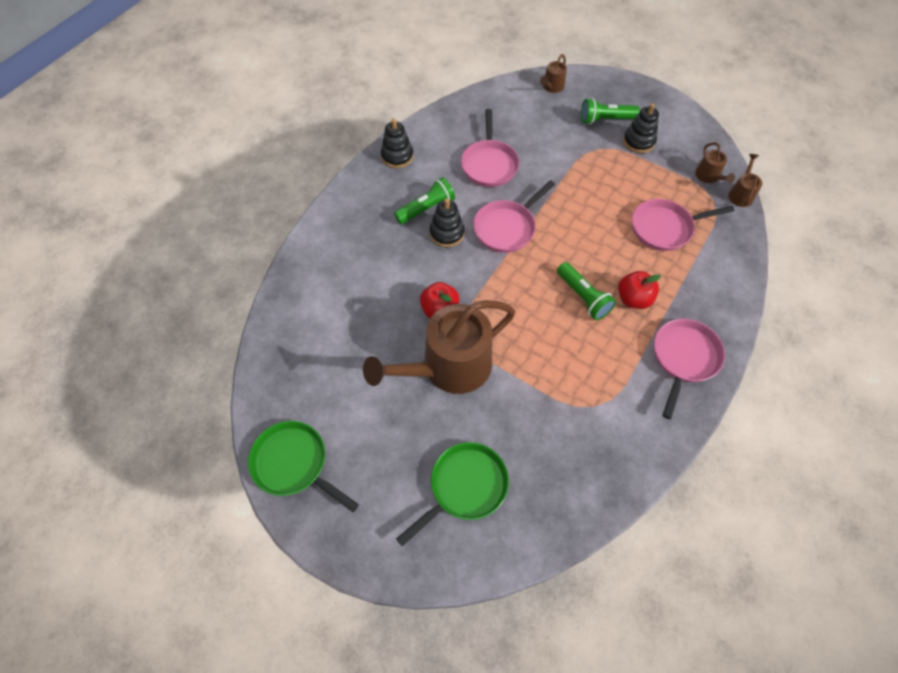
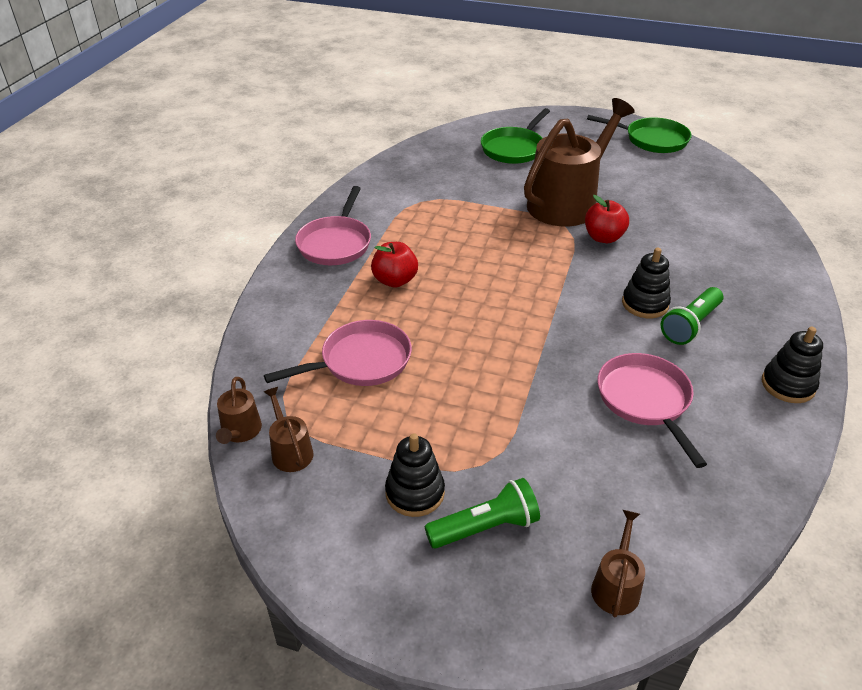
camera: 165 degrees right, 20 degrees down
(507, 227) = (574, 323): pink pan -> none
(583, 297) = (453, 273): green flashlight -> none

